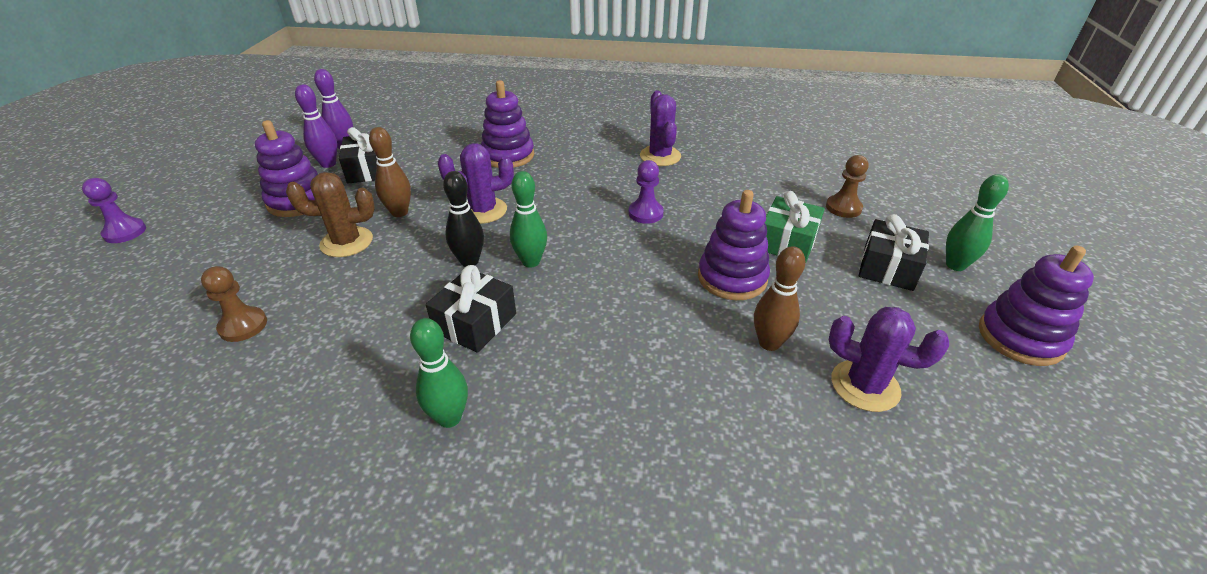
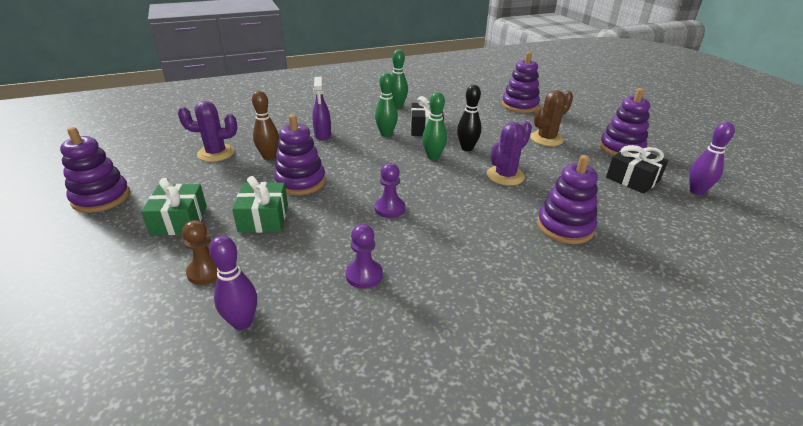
camera: 150 degrees right, 5 degrees down
(125, 232) = (654, 114): purple pawn -> purple pawn (364, 275)
(243, 326) = (519, 105): brown pawn -> purple stacking toy
(328, 164) = (667, 174): purple bowling pin -> purple bowling pin (242, 322)
(399, 212) = (552, 159): brown bowling pin -> none
(660, 156) = (427, 279): purple cactus -> none
(660, 369) = (322, 135): none -> purple spray bottle
(888, 267) = (179, 220): black gift -> green gift
(955, 265) = (116, 239): green bowling pin -> green bowling pin (386, 134)

